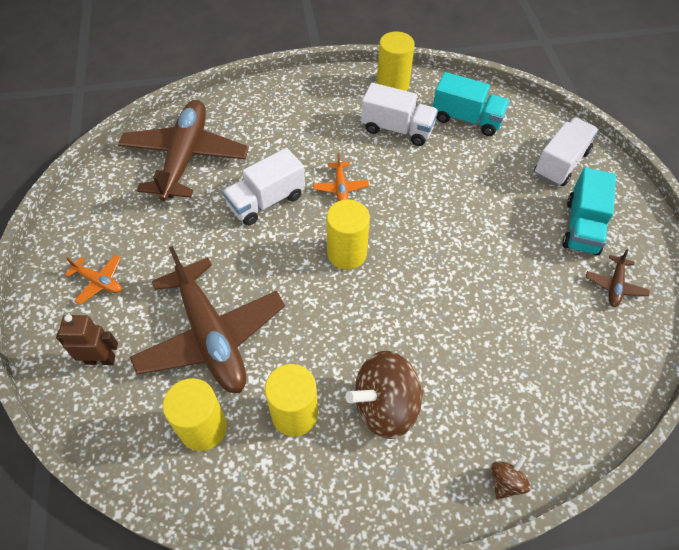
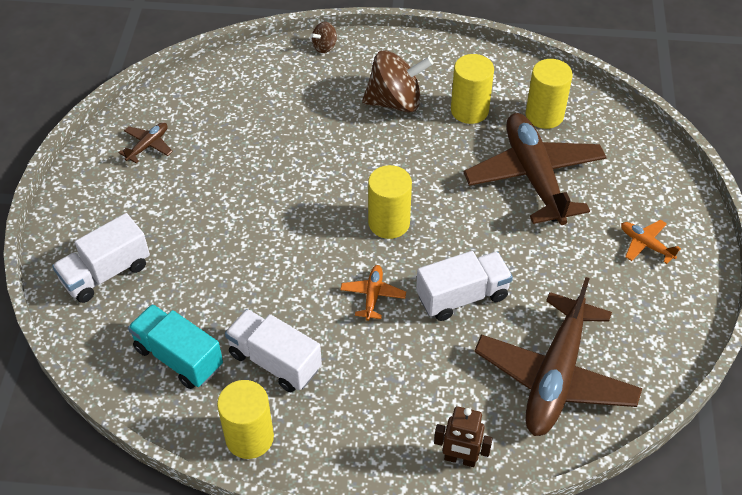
camera: 165 degrees left, 5 degrees down
(100, 359) = (634, 177): brown robot -> brown robot (460, 459)
(582, 226) = (137, 201): turquoise truck -> none

